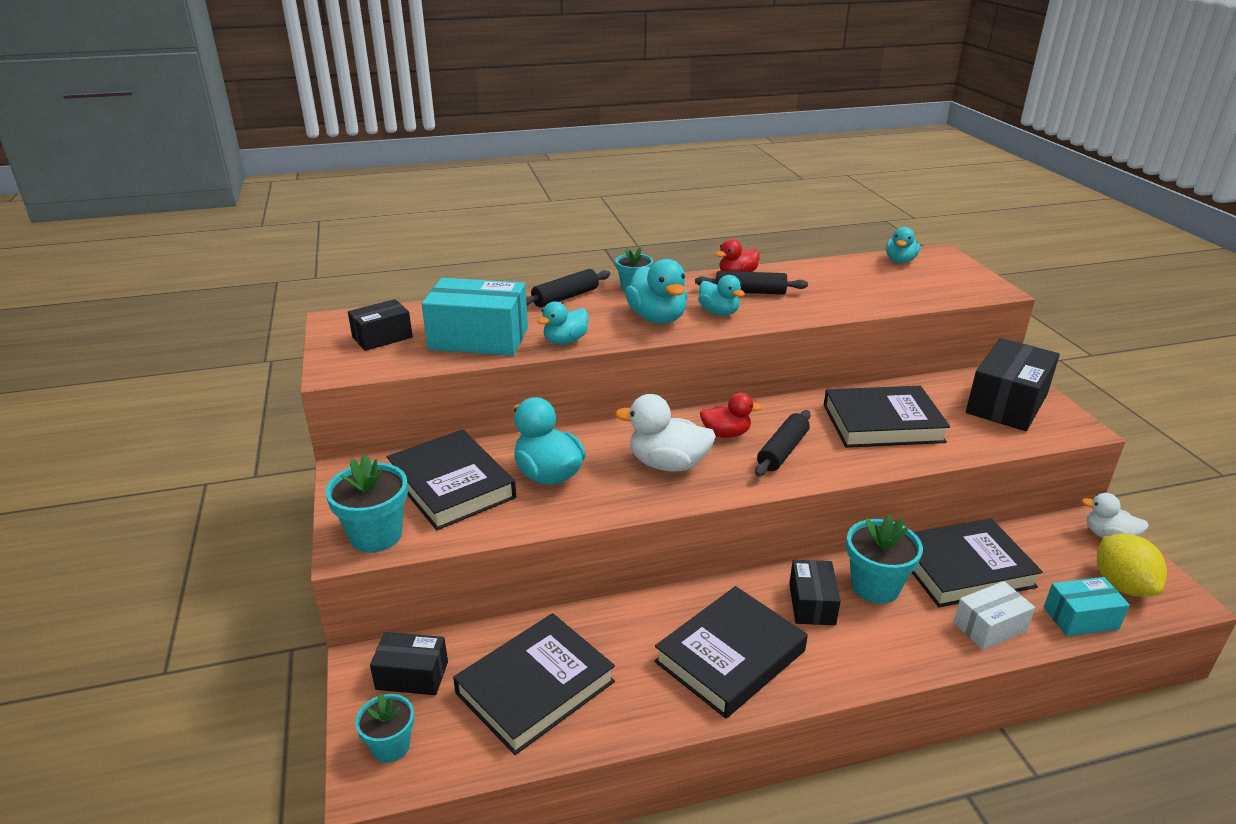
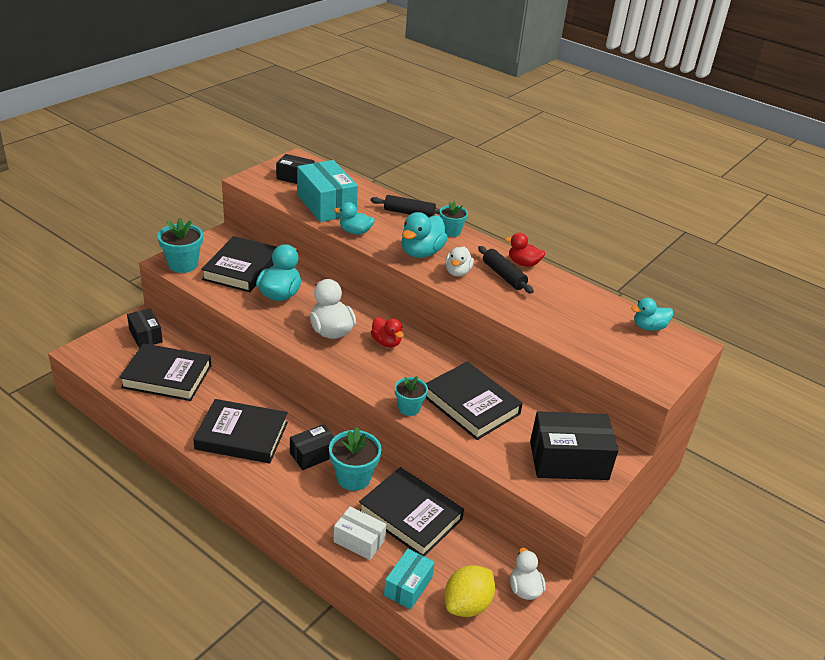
camera: 50 degrees right, 5 degrees up
(391, 746) = (100, 349): turquoise flower pot -> turquoise flower pot (409, 408)
(719, 312) = (457, 272): turquoise duck -> white duck
(782, 451) = (390, 370): black rolling pin -> none
(1080, 618) = (408, 586): turquoise box -> turquoise box turned 75 degrees clockwise

